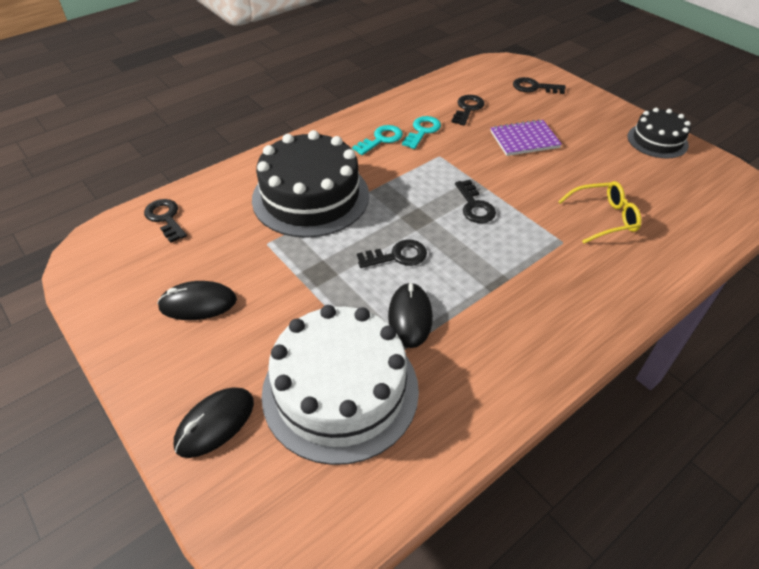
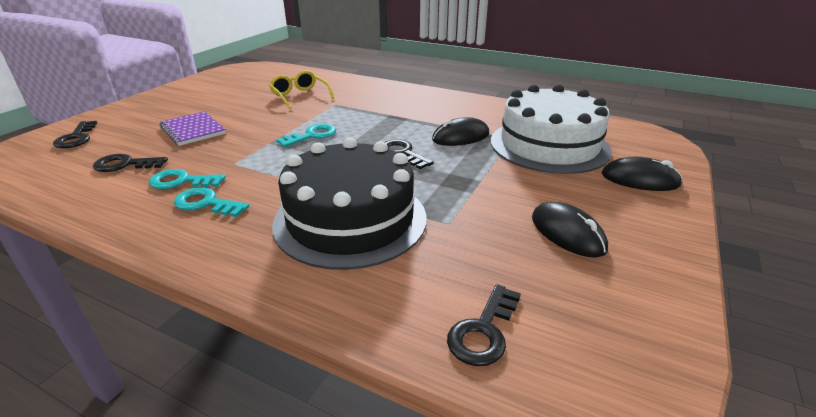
camera: 115 degrees left, 15 degrees down
(474, 206) = (312, 135): black key -> turquoise key
(657, 140) = (186, 88): black cake -> none

